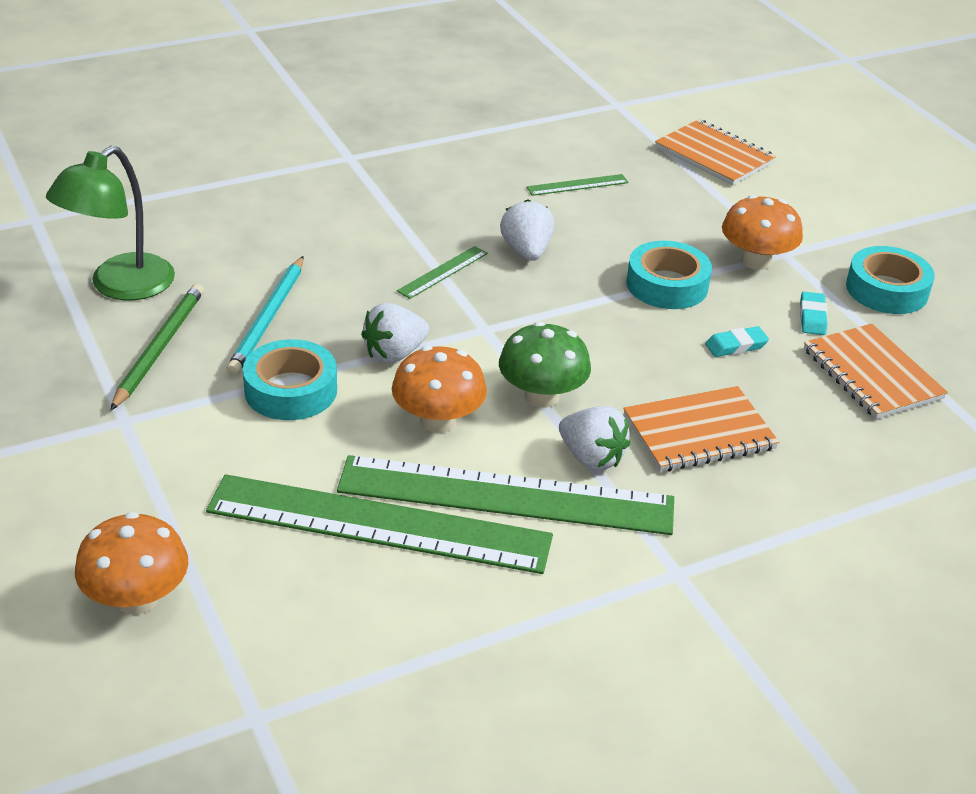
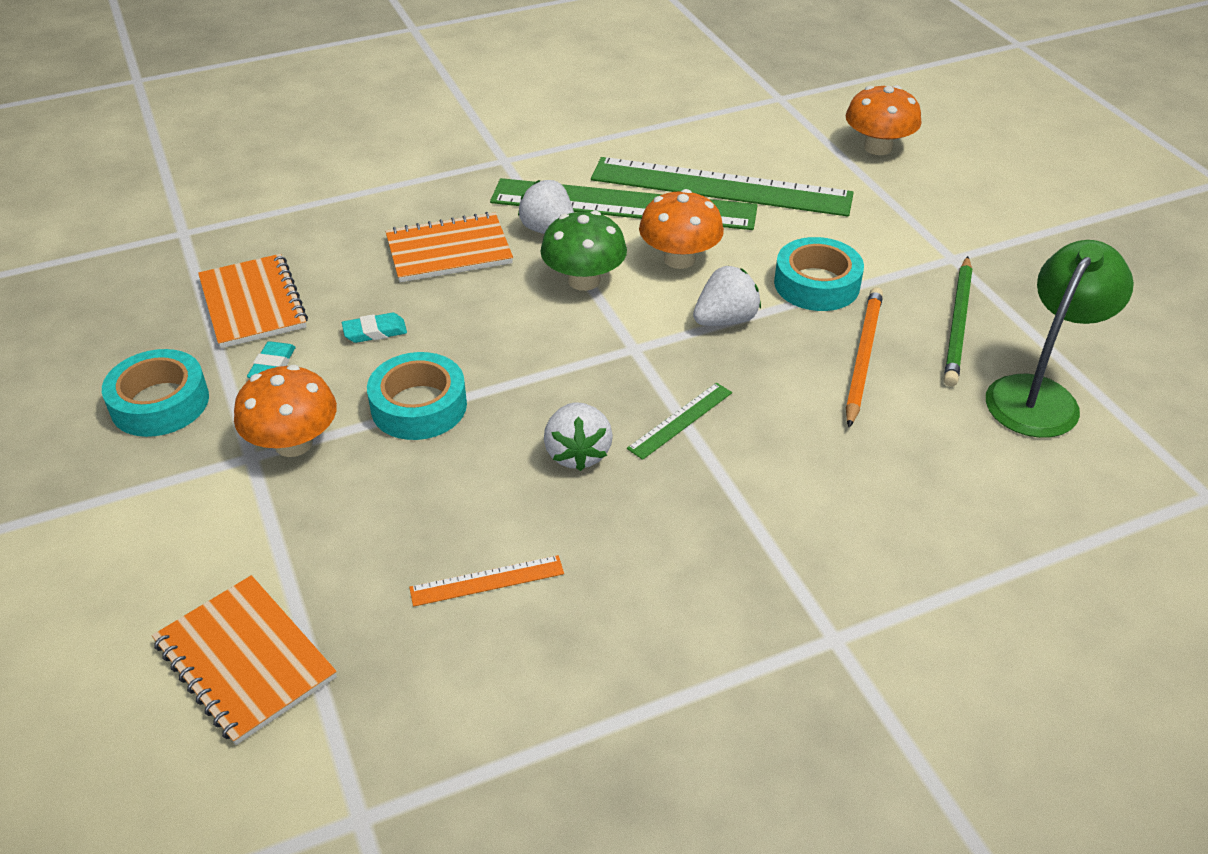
camera: 175 degrees left, 5 degrees up
(268, 318) = (862, 357): turquoise pencil -> orange pencil
(577, 185) = (487, 581): green ruler -> orange ruler

